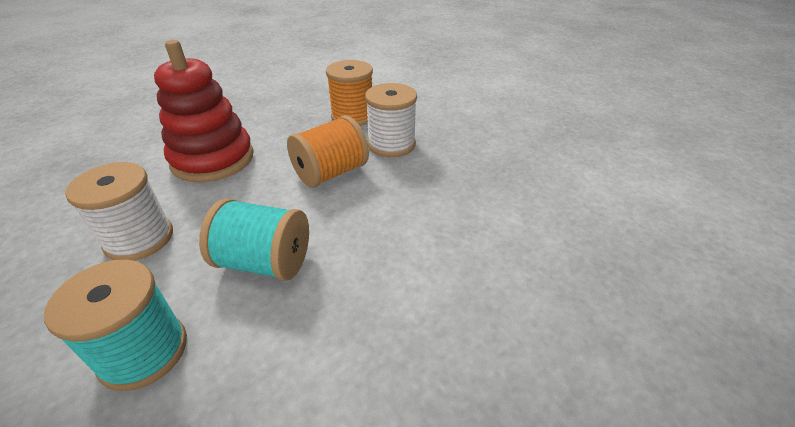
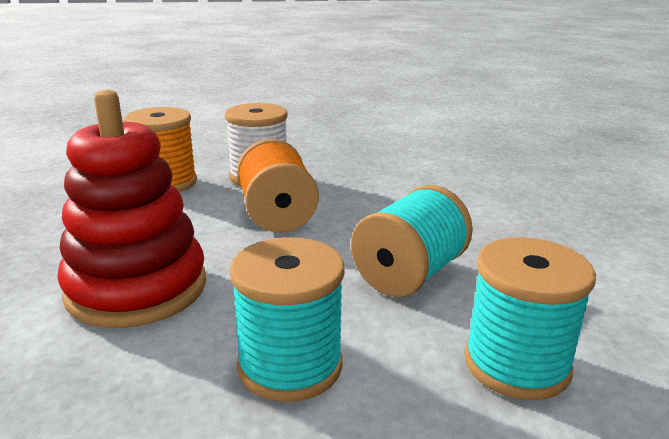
camera: 65 degrees left, 15 degrees down
(139, 239) = (290, 366): white spool -> turquoise spool

